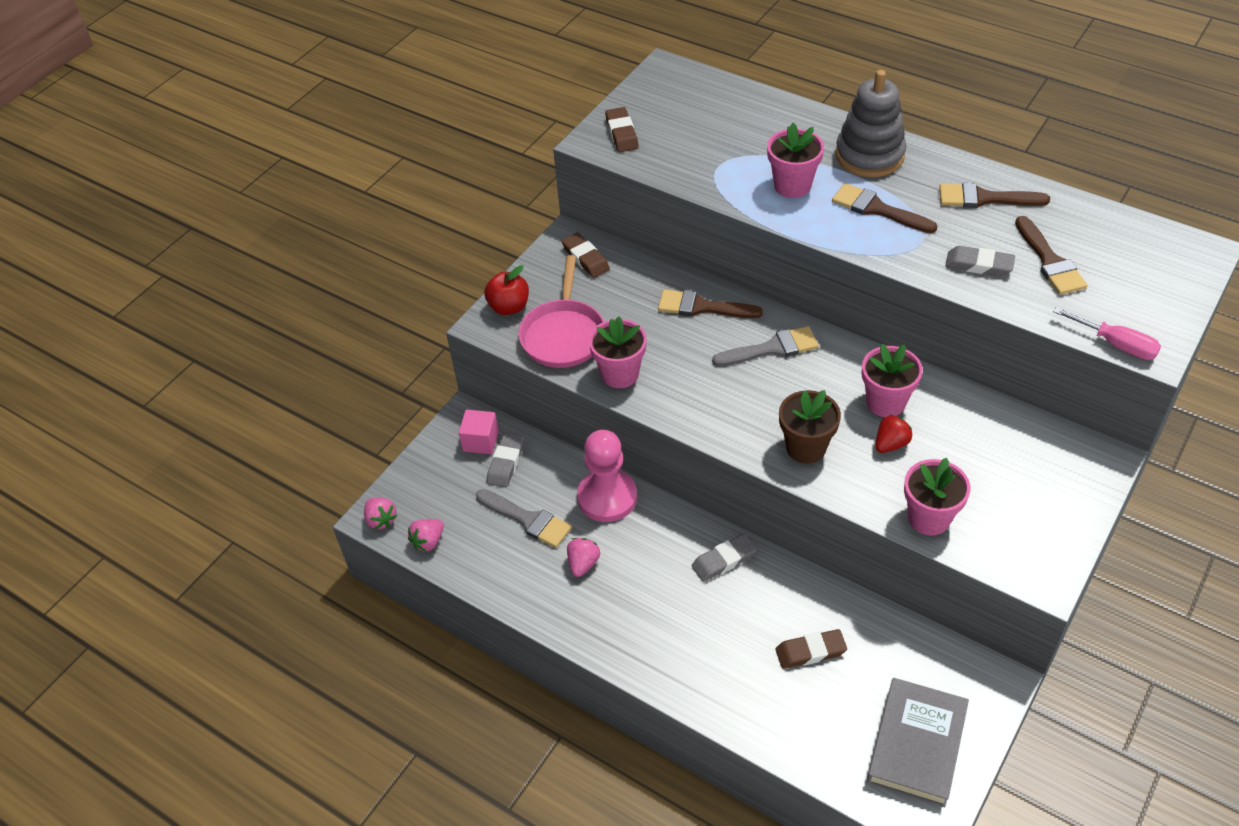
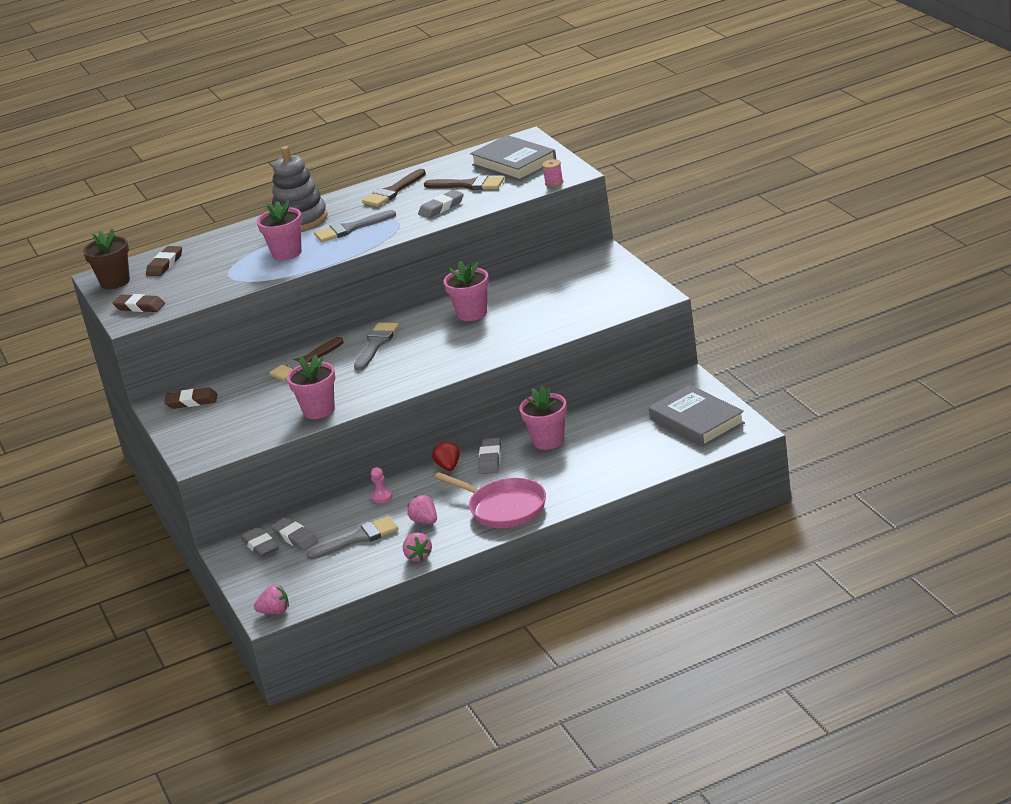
camera: 55 degrees left, 20 degrees down
(428, 542) = (323, 591): pink strawberry -> pink strawberry (418, 556)
(480, 441) = (260, 546): pink cube -> grey eraser
(509, 307) = (192, 446): red apple -> none
(563, 334) = (251, 427): pink pan -> pink pan (504, 508)
(607, 497) = (382, 497): pink pawn -> pink pawn, size x0.41
(806, 447) = (470, 352): brown flower pot -> brown flower pot (115, 282)
(810, 651) = (595, 443): brown eraser -> brown eraser (165, 264)
(877, 209) = (350, 229): brown brush -> grey brush
(891, 444) = (505, 320): red strawberry -> red strawberry (448, 467)
(929, 518) = (573, 322): pink flower pot -> pink flower pot (548, 441)
(1116, 344) = (554, 183): pink screwdriver -> pink spool
(1134, 275) = (514, 163): none -> grey book

